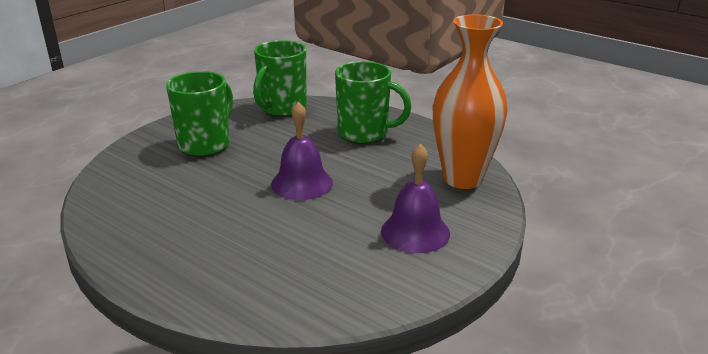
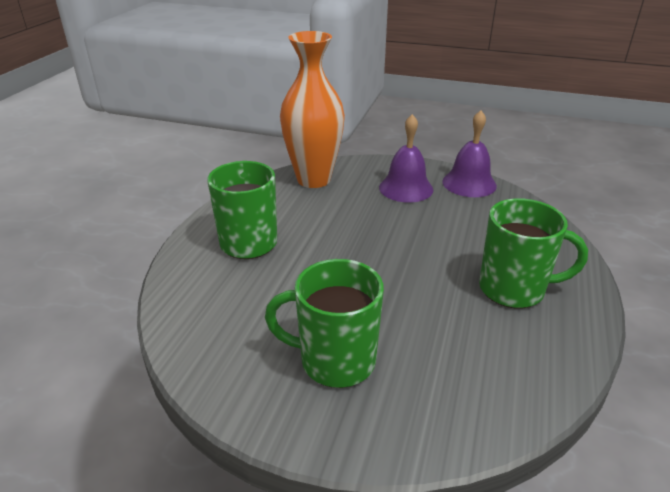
camera: 110 degrees left, 5 degrees up
(282, 108) = (195, 325): green mug -> green mug (513, 289)
(302, 183) = (376, 256): purple bell -> purple bell (469, 183)

